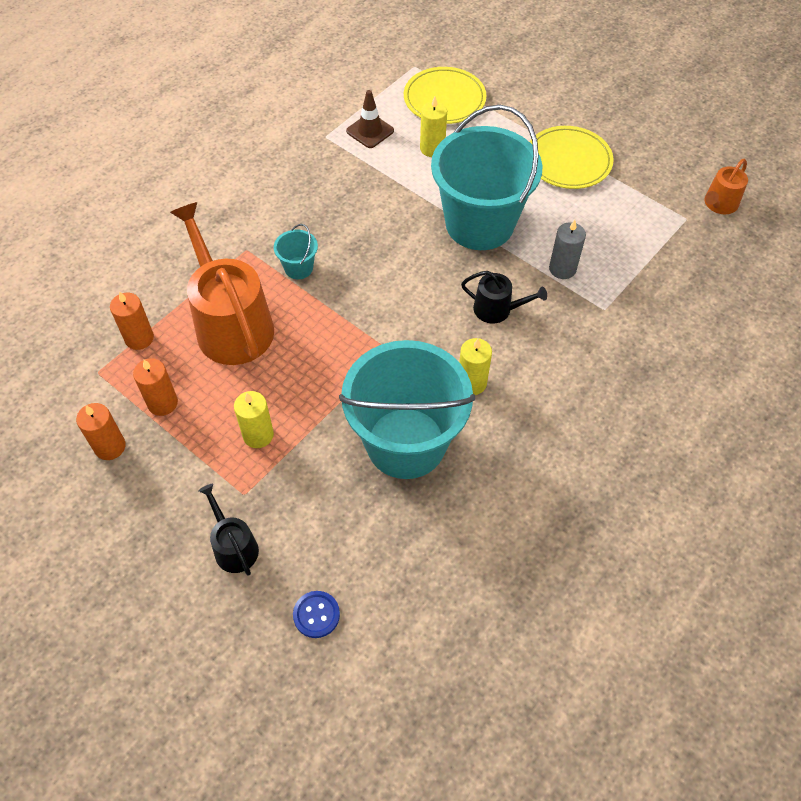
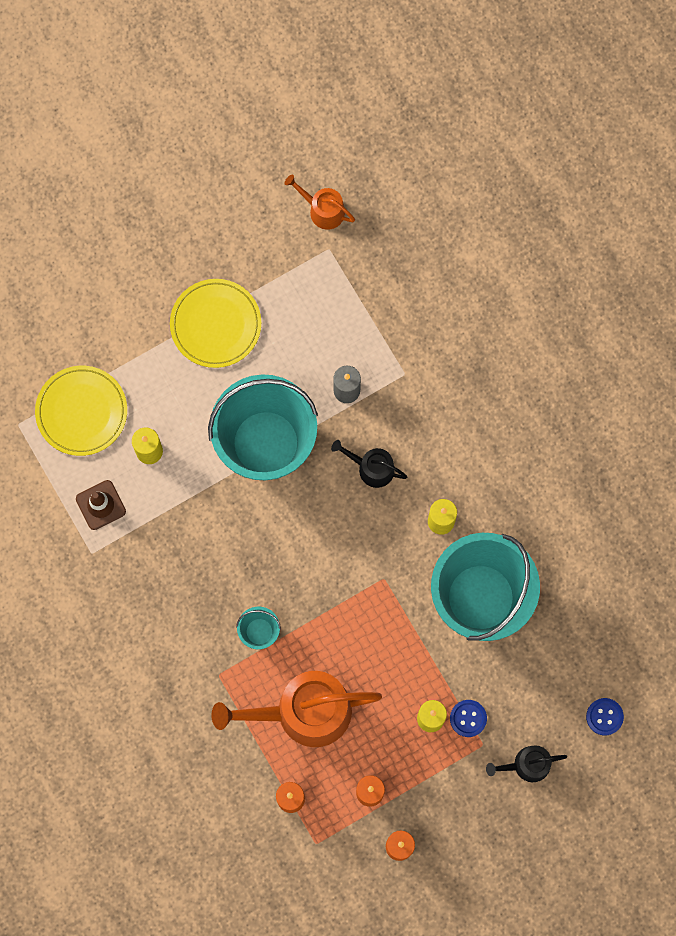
camera: 70 degrees left, 20 degrees up
(269, 470) = (468, 718): none -> blue button
(497, 309) = (371, 468): black watering can -> black watering can turned 105 degrees counterclockwise
(719, 204) = (322, 210): orange watering can -> orange watering can turned 150 degrees clockwise

